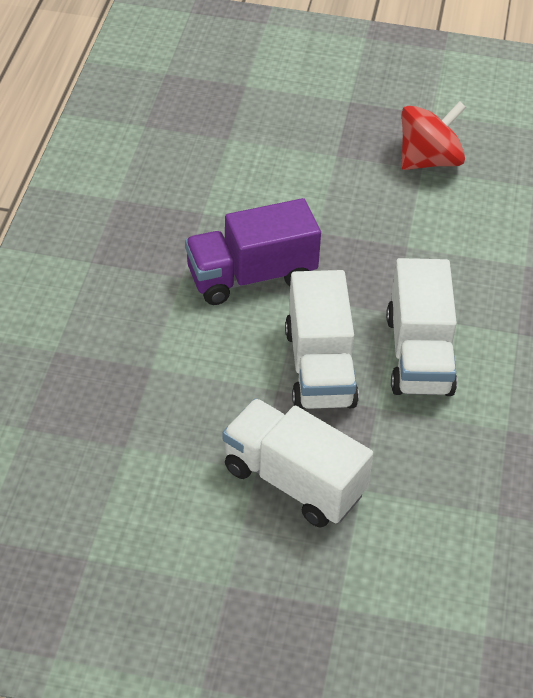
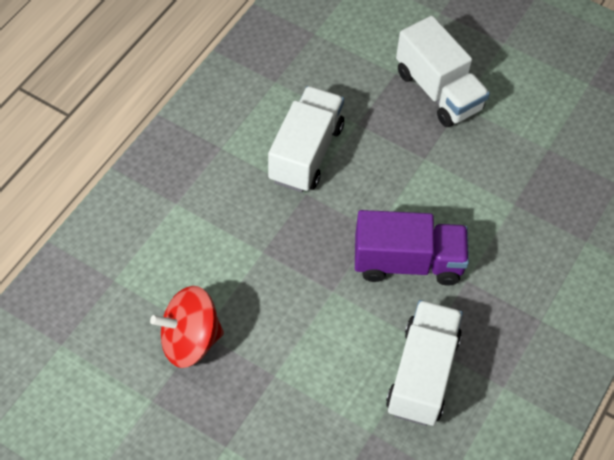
camera: 160 degrees left, 10 degrees up
(319, 367) = (385, 165): white truck -> white truck (422, 374)

